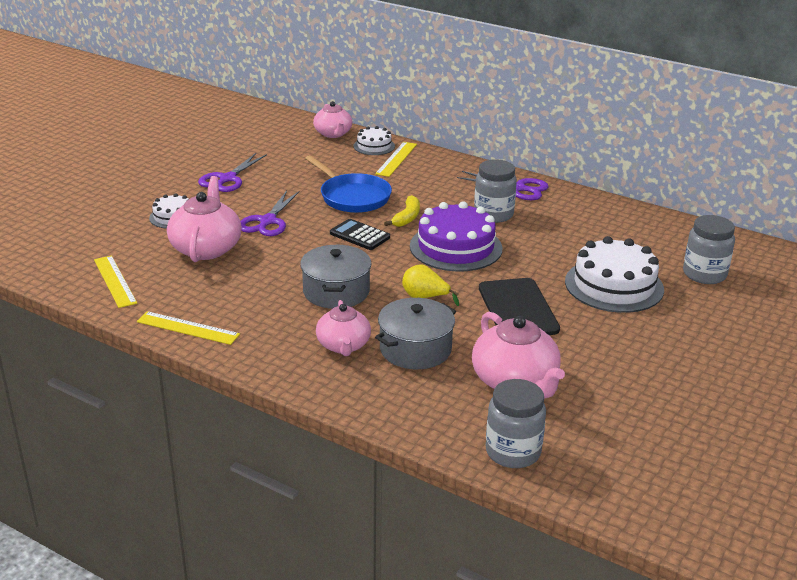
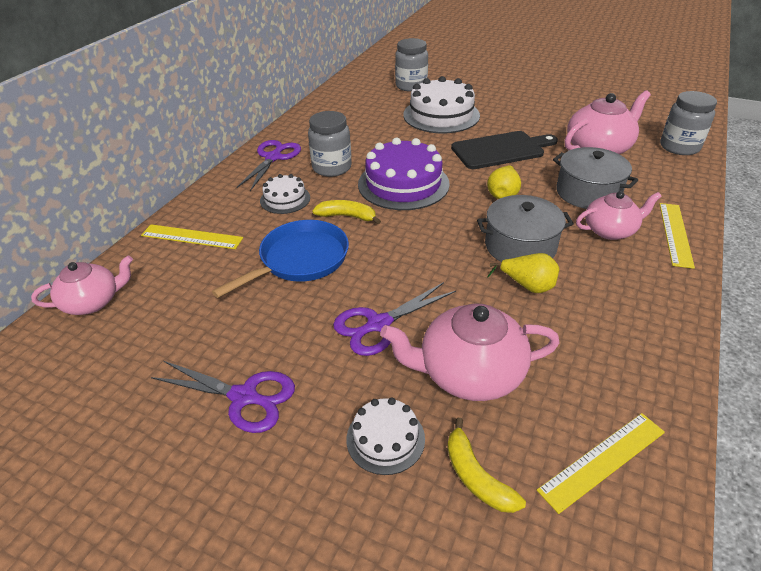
camera: 95 degrees left, 10 degrees up
(132, 240) = (476, 476): none -> yellow banana
(188, 328) = (659, 347): yellow ruler -> yellow ruler (675, 234)
(267, 221) = (378, 325): purple scissors -> purple scissors turned 135 degrees clockwise
(282, 285) = (527, 286): none -> yellow pear
(360, 235) = (395, 244): black calculator -> none
(374, 146) = (147, 259): white cake -> white cake (285, 199)

